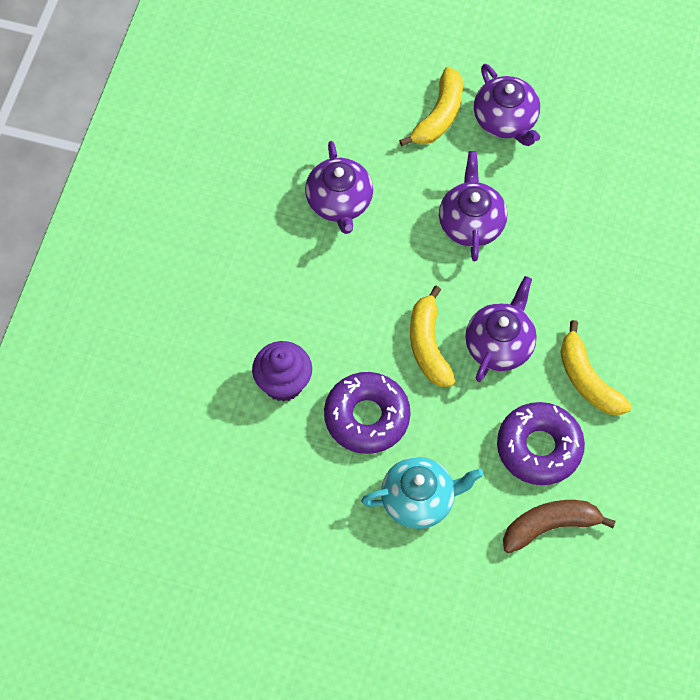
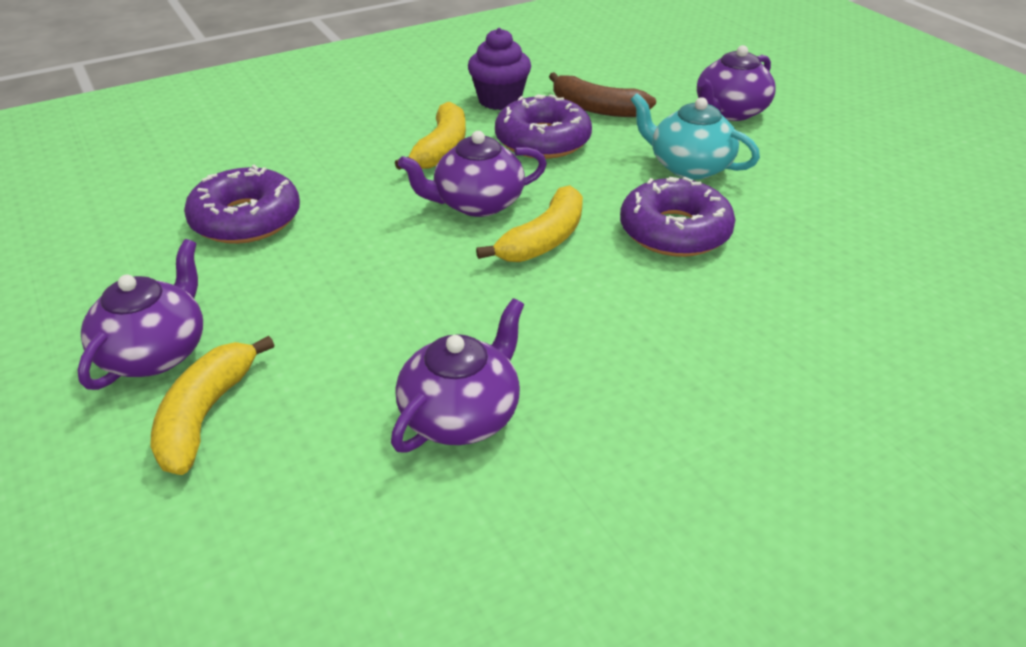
camera: 135 degrees left, 25 degrees down
(283, 383) = (740, 301): purple cupcake -> purple cupcake (499, 100)
(439, 116) = (205, 415): yellow banana -> yellow banana turned 60 degrees counterclockwise
(471, 223) = (353, 295): purple teapot -> purple teapot (730, 112)
(600, 221) = (246, 219): none -> purple donut

